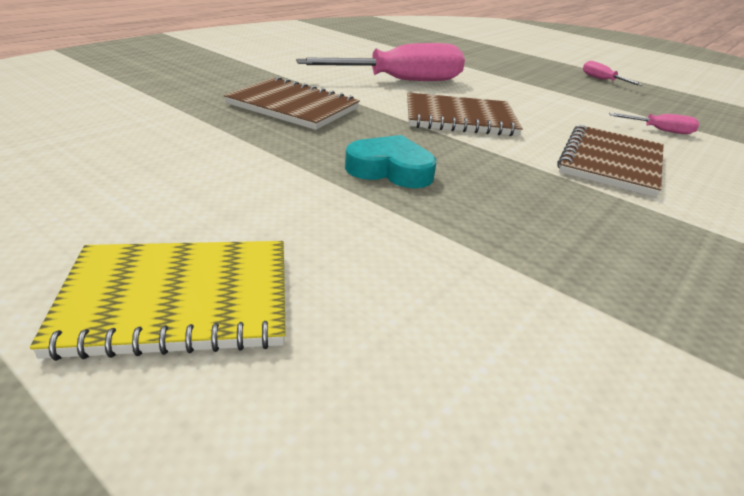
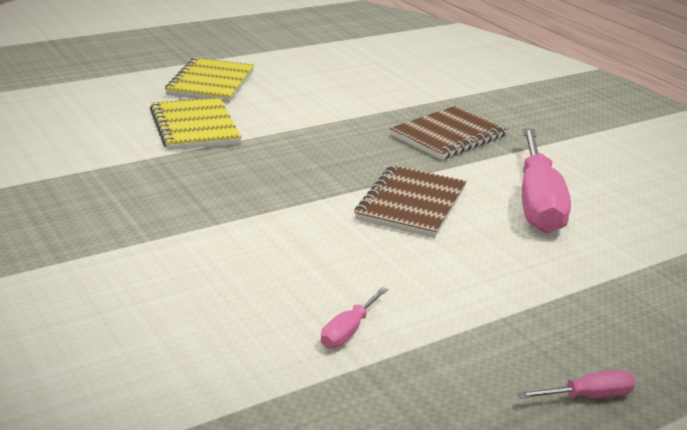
camera: 110 degrees right, 5 degrees down
(390, 170) = (310, 147): turquoise heart -> none
(407, 269) = (194, 127): none -> yellow notebook
(611, 162) = (279, 248): brown notebook -> none

